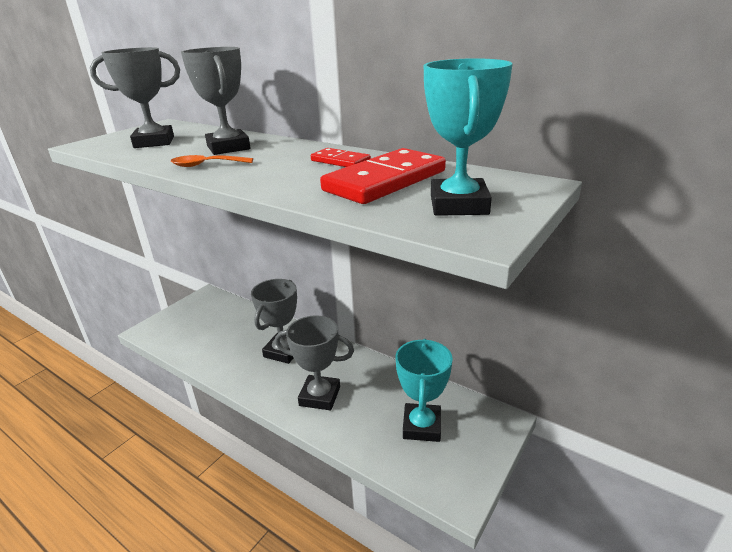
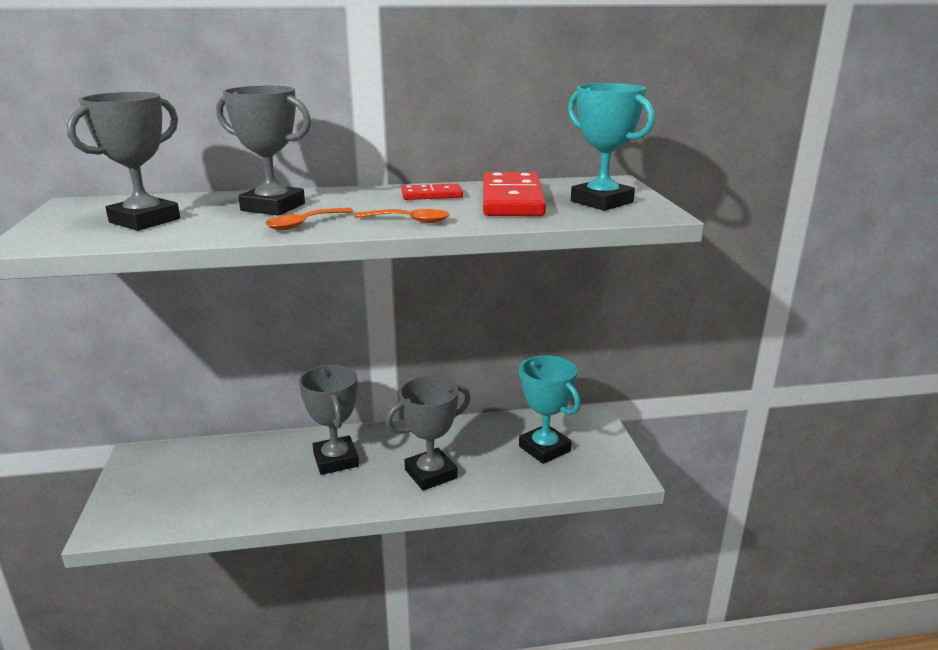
camera: 45 degrees left, 5 degrees down
(265, 180) = (409, 221): none -> orange spoon

